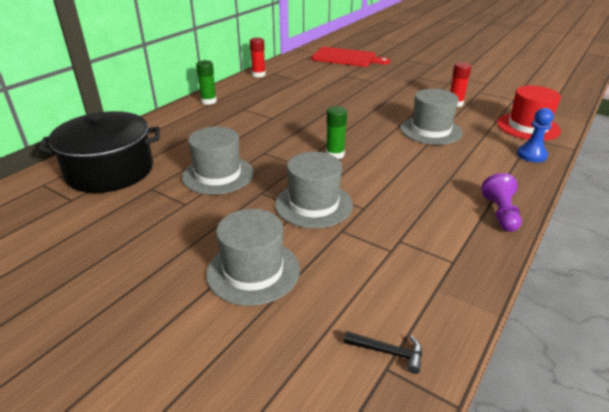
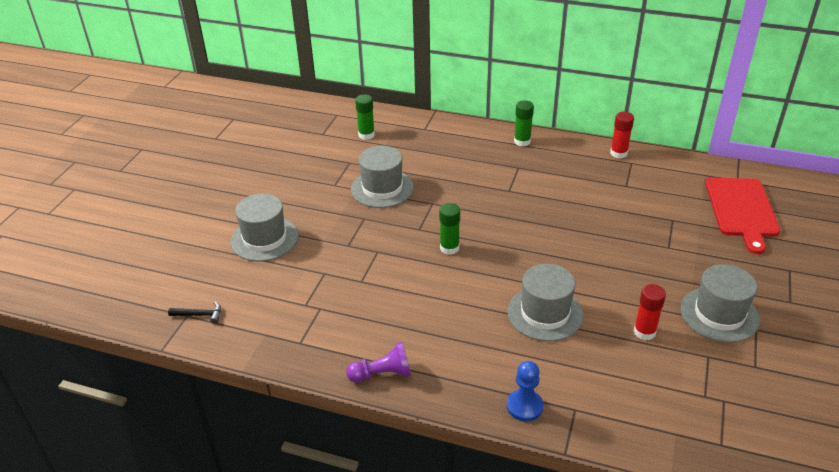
camera: 75 degrees right, 5 degrees up
(110, 171) = (366, 135): black pot -> green glue stick
(313, 204) = (356, 251): grey hat -> grey hat (719, 314)
(388, 352) = (200, 315): black hammer -> black hammer turned 90 degrees counterclockwise
(528, 127) = (610, 408): red hat -> none

